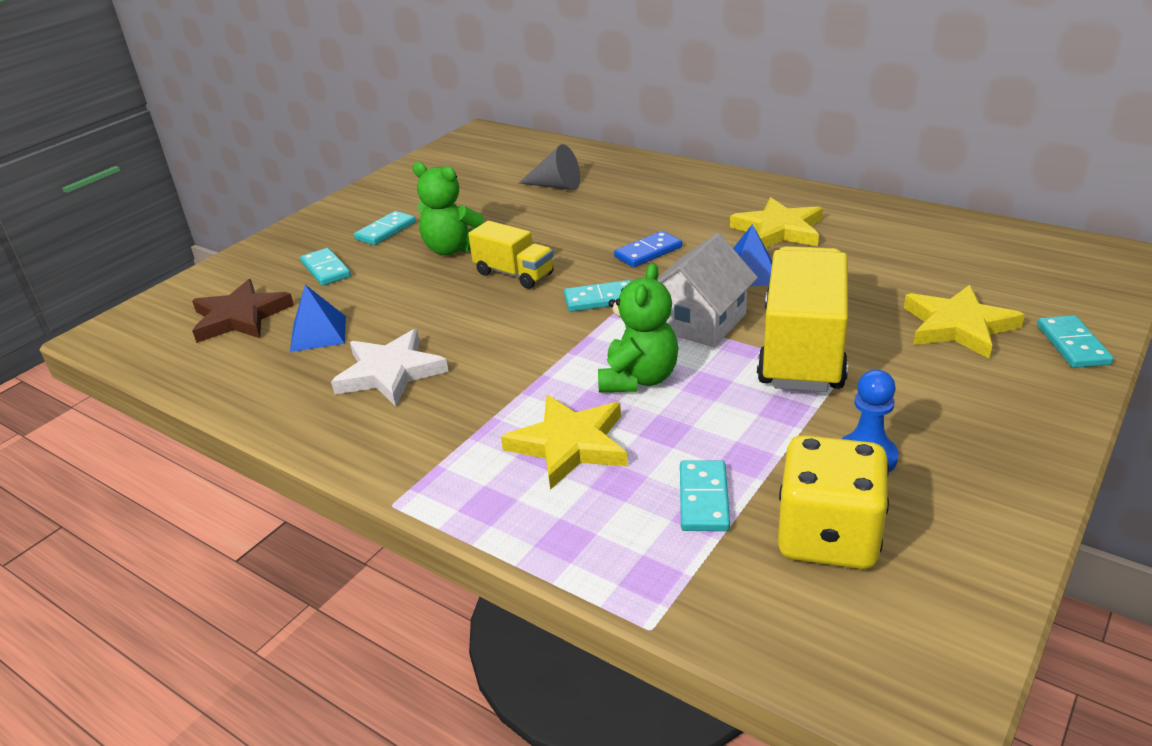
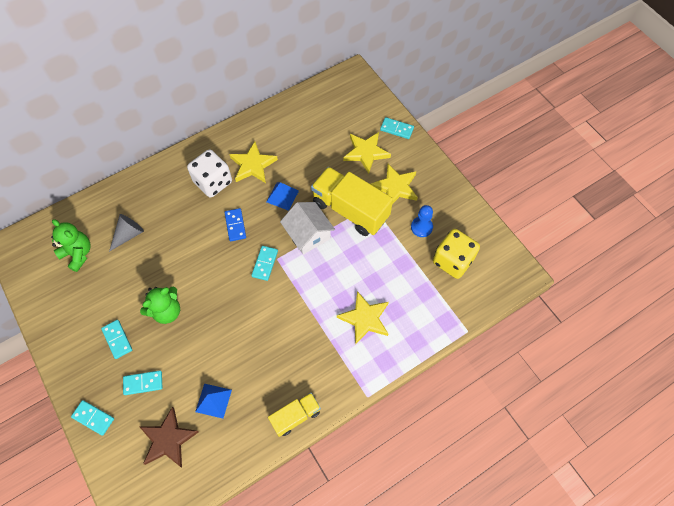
camera: 70 degrees left, 30 degrees up
(390, 372) = (271, 374): white star -> none
(514, 274) = (215, 291): yellow truck -> yellow truck (295, 416)
(638, 379) = (336, 276): green teddy bear -> green teddy bear (78, 254)
(703, 499) = (417, 287): turquoise domino -> turquoise domino (93, 418)
(707, 211) = (213, 182): none -> white dice
(924, 388) = (395, 187): none -> yellow star

